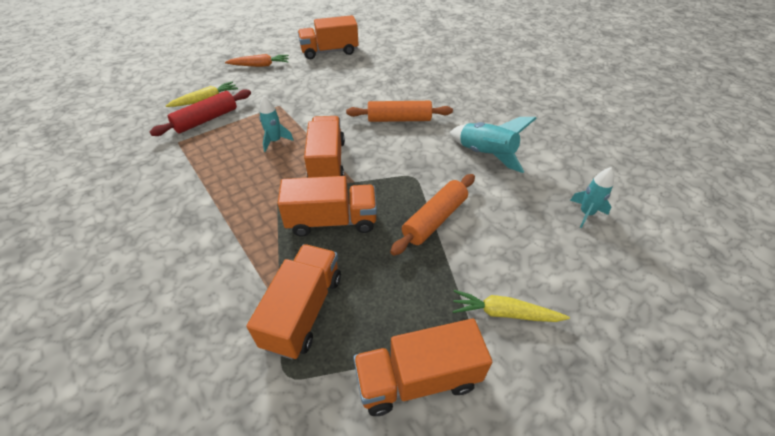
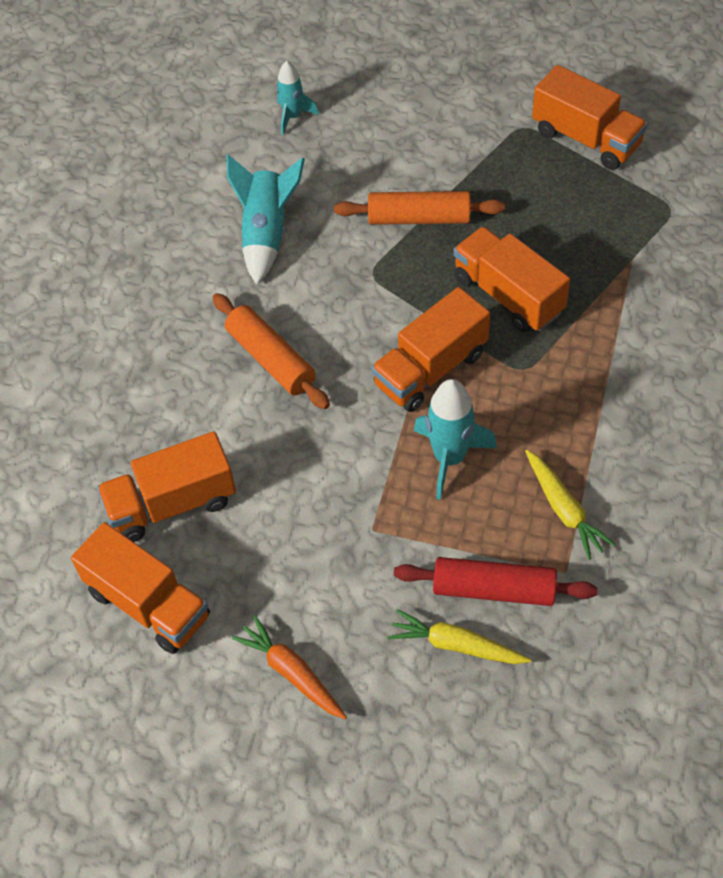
camera: 125 degrees left, 10 degrees up
(275, 141) = (449, 458): turquoise rocket -> turquoise rocket, size x1.58
(303, 310) = (616, 240): orange truck -> orange truck (172, 504)
(504, 313) = (476, 120): yellow carrot -> yellow carrot (564, 509)

